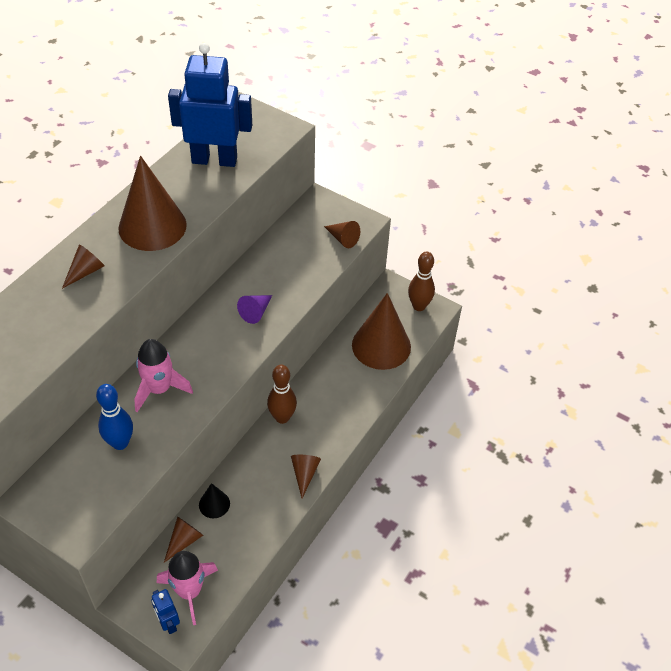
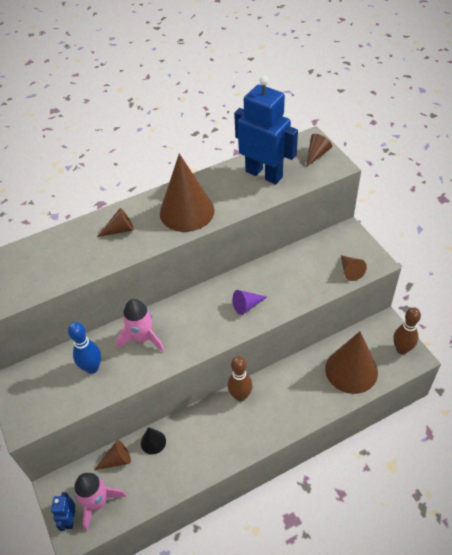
camera: 35 degrees right, 0 degrees up
(304, 474) = (231, 450): brown cone -> brown cone (316, 154)

